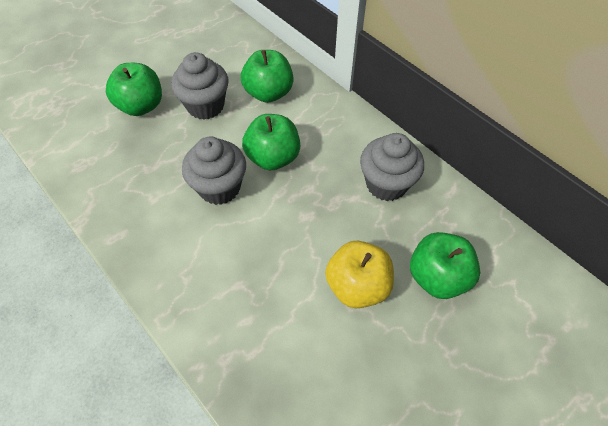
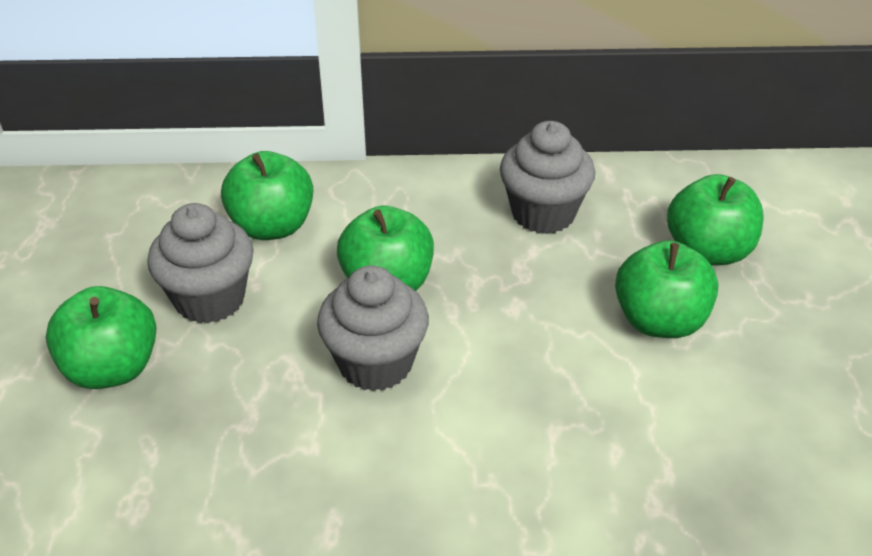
camera: 50 degrees left, 15 degrees down
(357, 286) = (659, 321): yellow apple -> green apple

